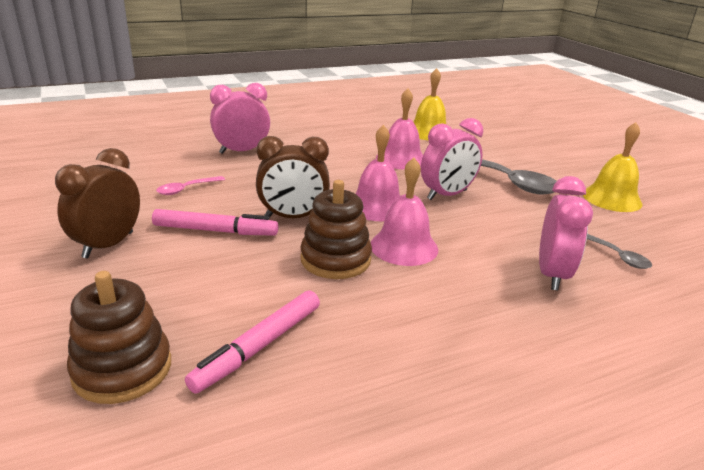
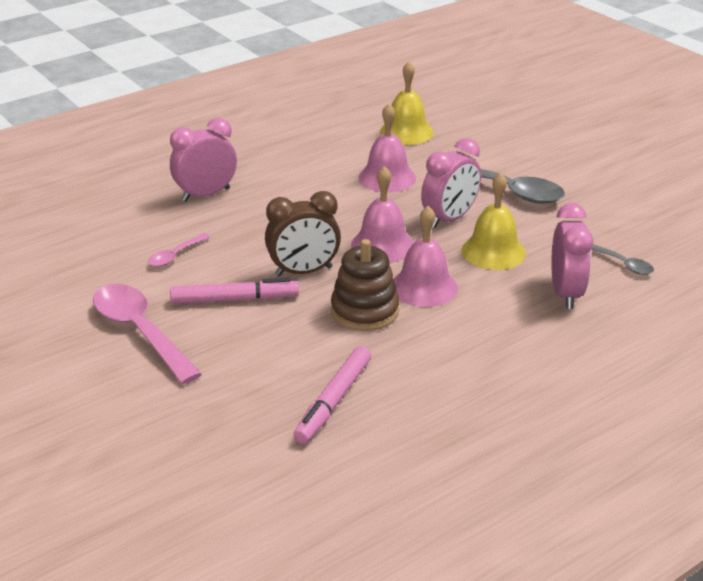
camera: 10 degrees left, 5 degrees up
(108, 245) = (140, 332): brown clock -> pink spoon
(122, 369) = (232, 437): brown stacking toy -> none
(612, 198) = (616, 196): yellow bell -> yellow bell (493, 251)

